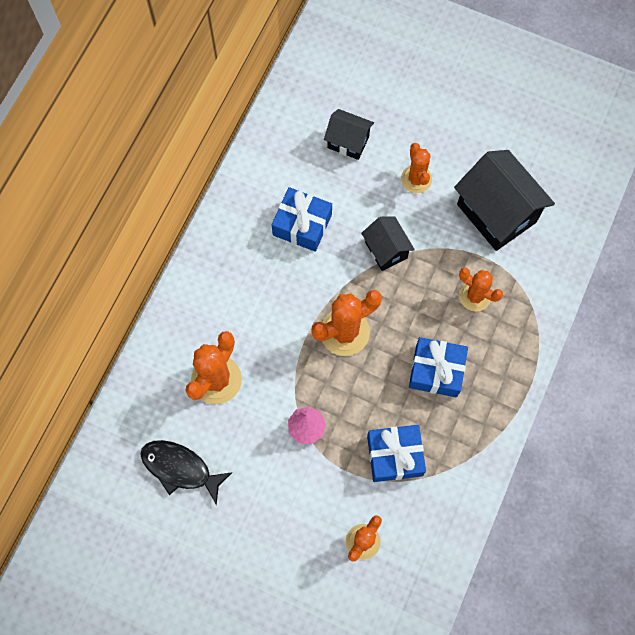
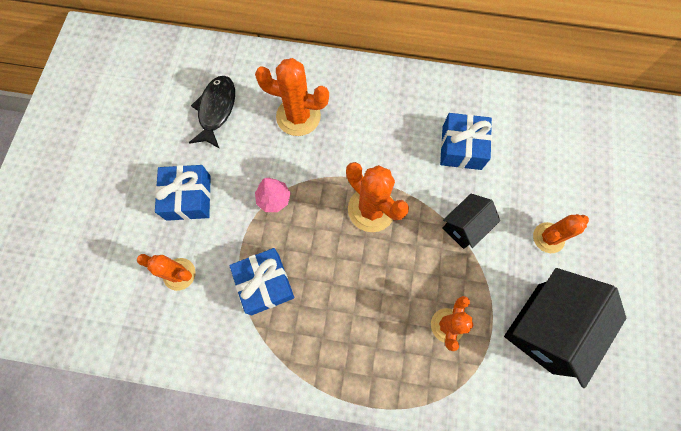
camera: 75 degrees right, 0 degrees up
(348, 142) = (559, 166): black house -> none
(436, 371) = (358, 304): blue gift -> blue gift (188, 197)

